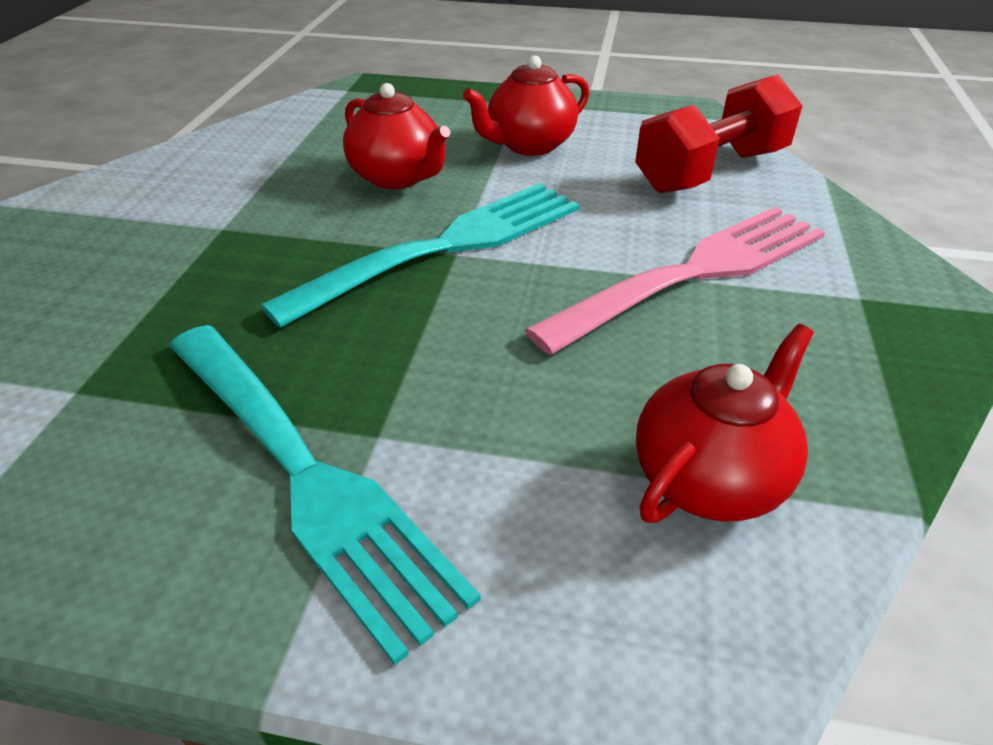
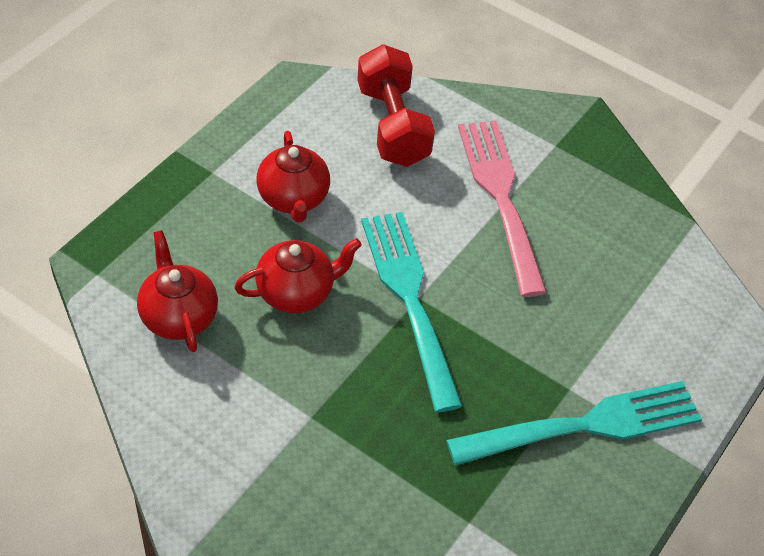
camera: 70 degrees left, 10 degrees up
(710, 478) = (650, 276): red teapot -> red teapot (178, 317)

